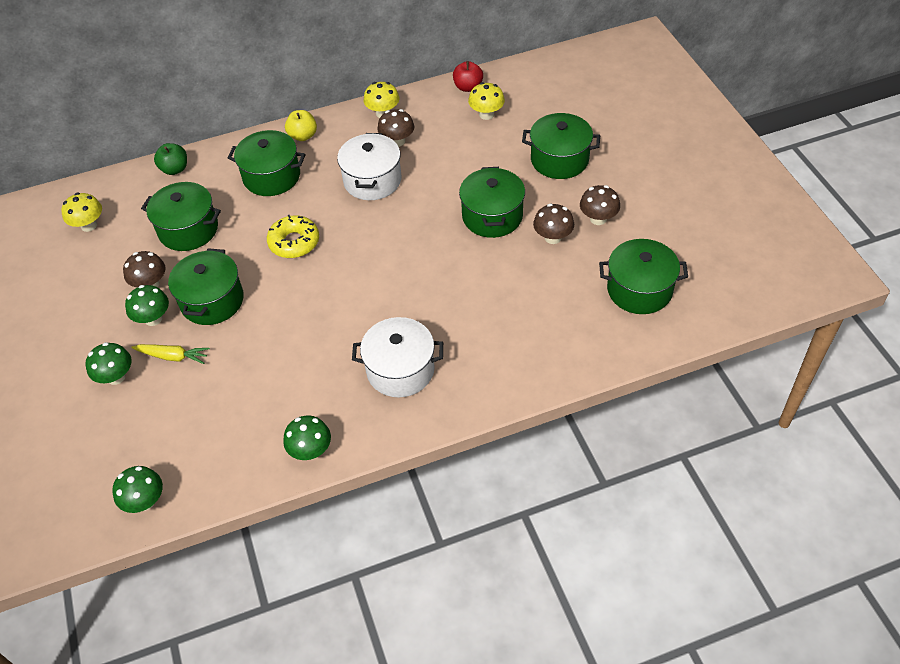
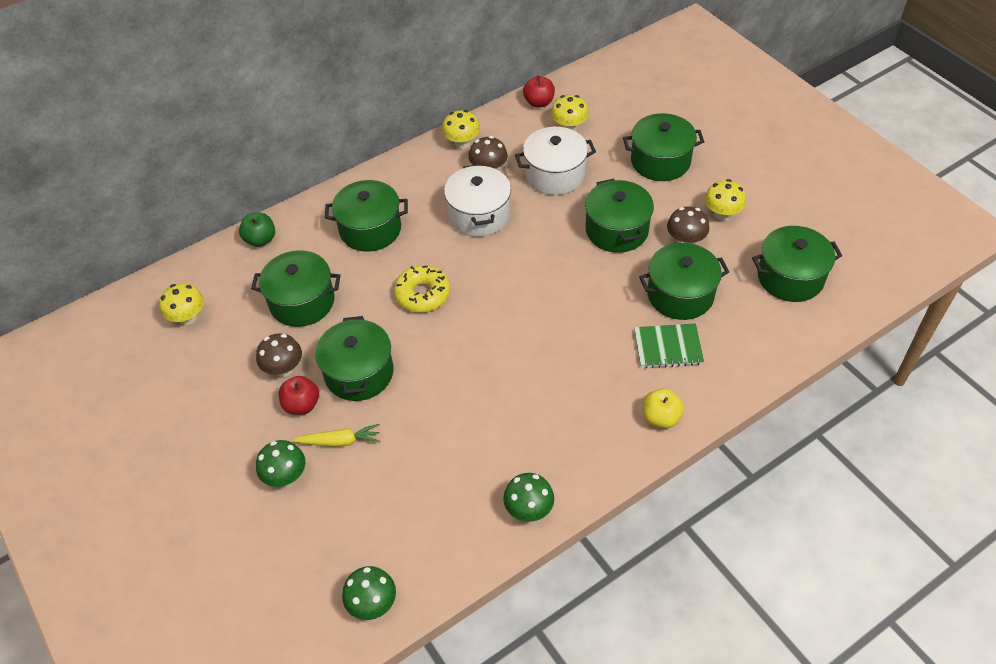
camera: 15 degrees left, 0 degrees up
(153, 319) = (302, 405): green mushroom -> red apple
(303, 136) = (386, 180): yellow apple -> yellow apple (660, 418)
(400, 370) = (587, 405): white pot -> white pot (555, 174)
(496, 332) = (668, 347): none -> green notebook
(527, 286) = (680, 294): none -> green pot
(598, 219) = (722, 214): brown mushroom -> yellow mushroom

